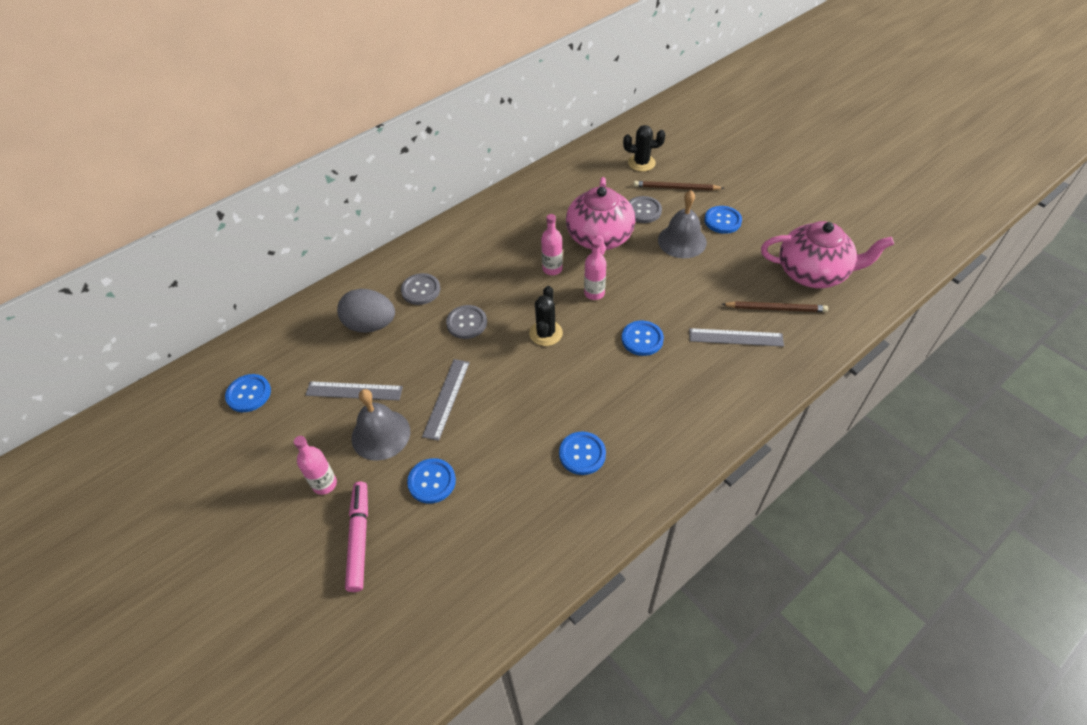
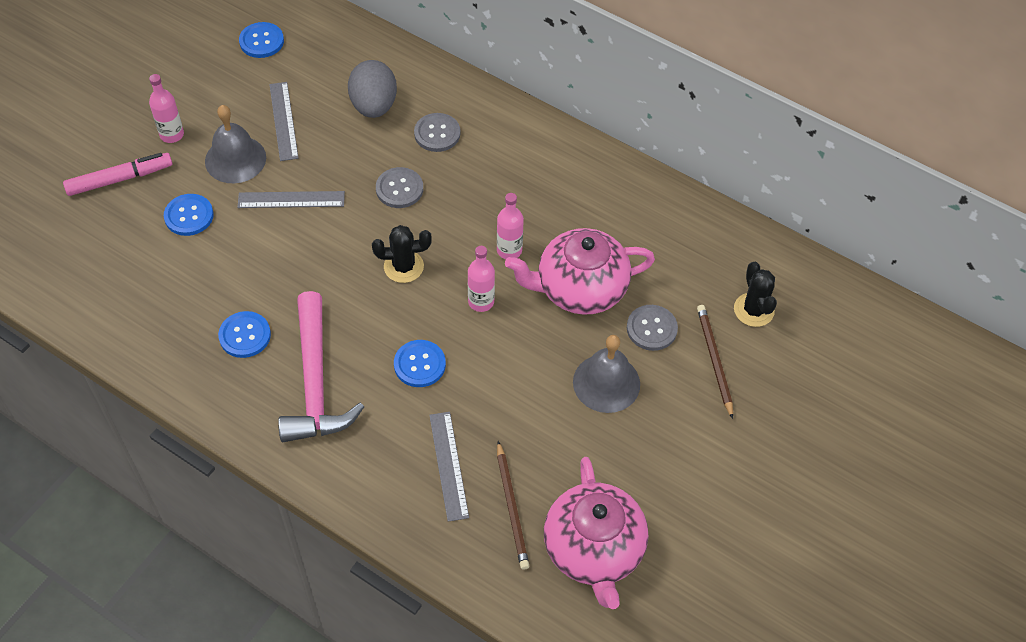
camera: 70 degrees right, 5 degrees up
(643, 409) = (315, 382): none -> pink hammer
(722, 221) = (664, 427): blue button -> none

